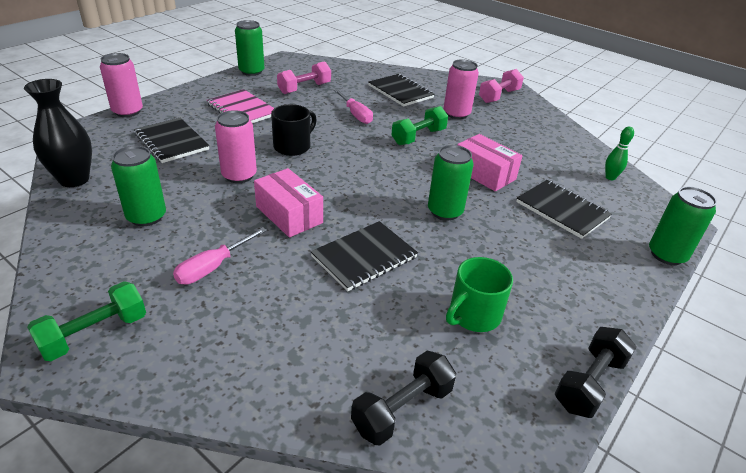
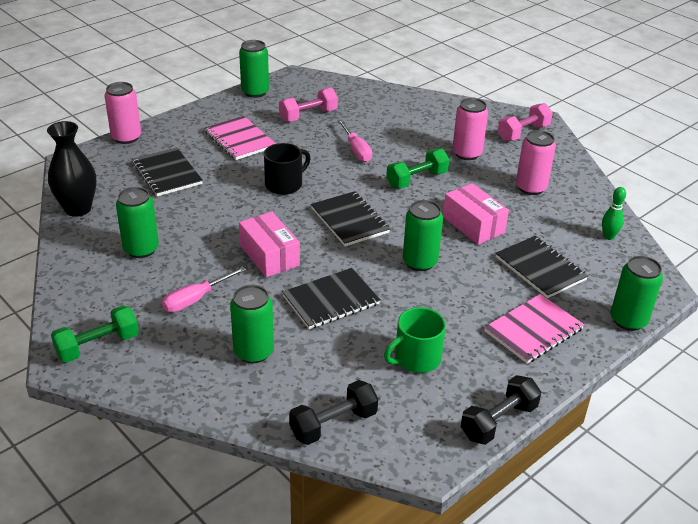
camera: 10 degrees right, 0 degrees up
(239, 175) = (228, 213): pink can -> pink can (531, 188)
(288, 324) = (253, 352): none -> green can
(400, 92) = (412, 123): black notebook -> black notebook (349, 220)
(582, 273) = (533, 330): none -> pink notebook

